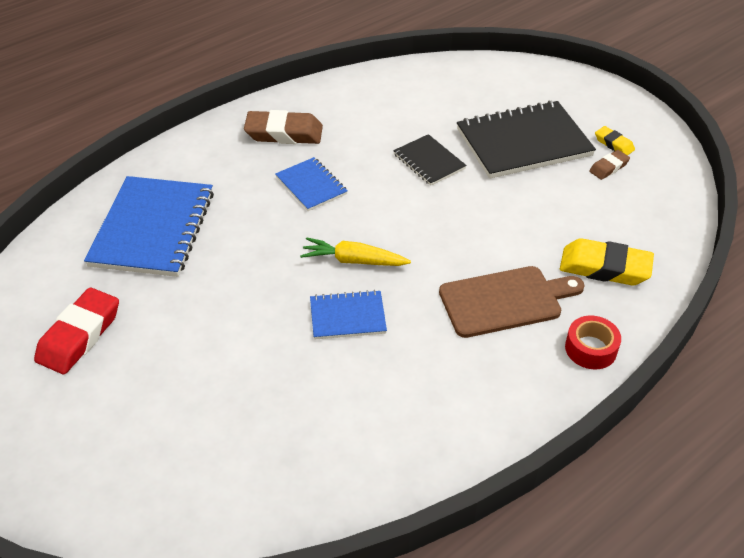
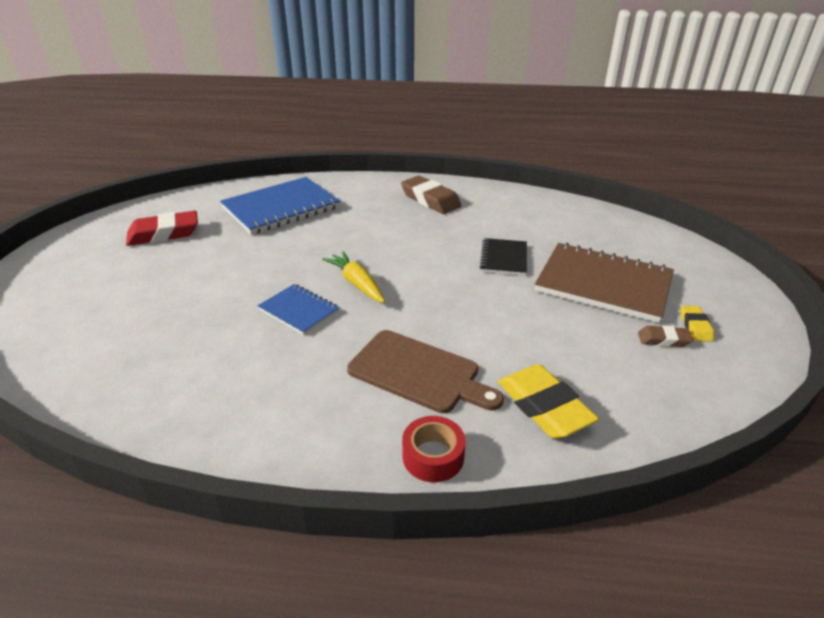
camera: 45 degrees right, 10 degrees down
(311, 186) = (401, 232): blue notebook -> none
(523, 142) = (603, 284): black notebook -> brown notebook

